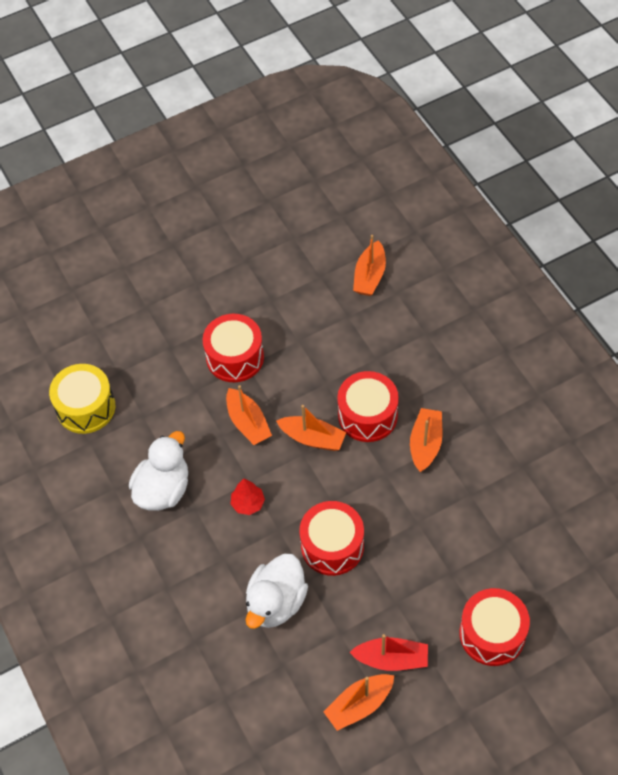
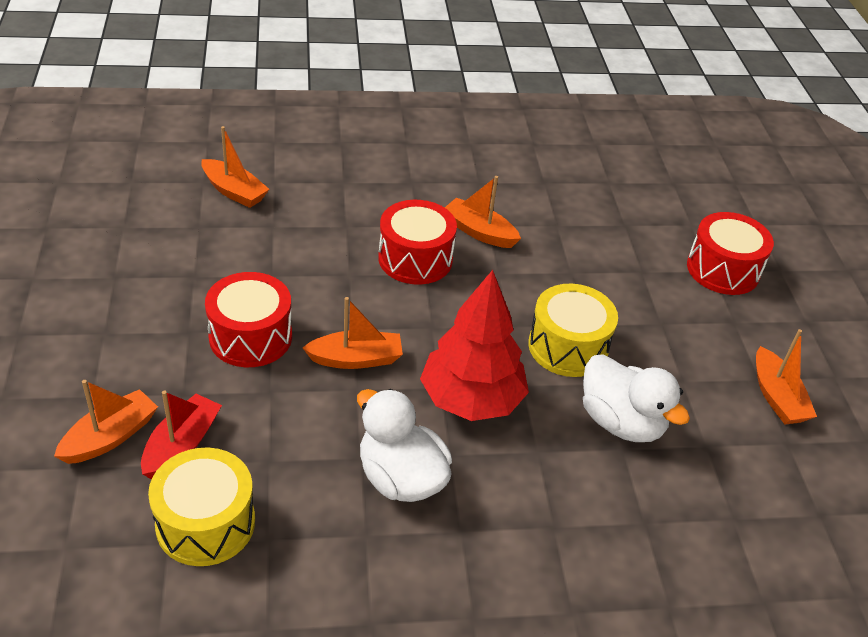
camera: 75 degrees left, 15 degrees down
(248, 503) = (471, 399): red tree -> red tree, size x2.24
(312, 438) = (416, 311): orange boat -> orange boat (110, 437)
(332, 546) = (568, 347): red drum -> yellow drum
(391, 659) = (728, 351): red boat -> red boat (182, 445)

